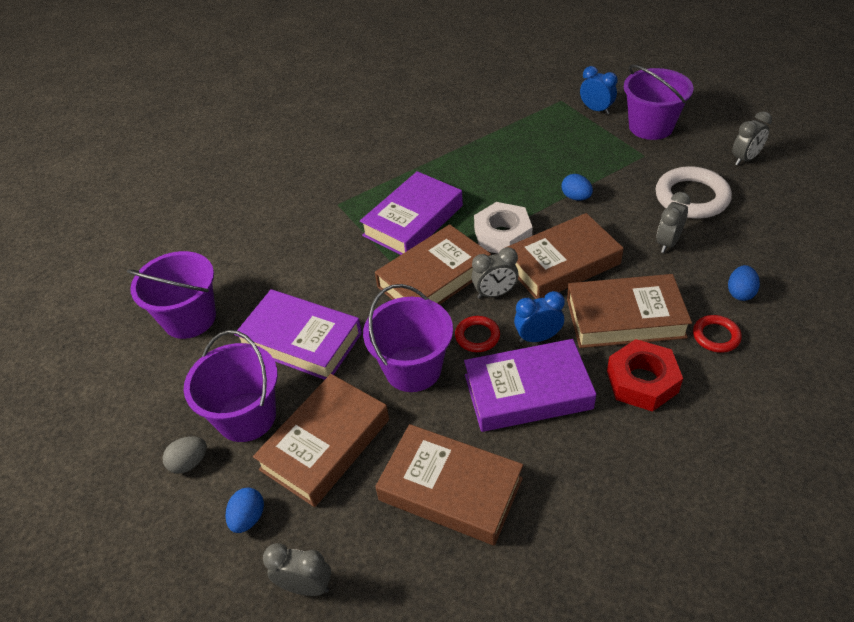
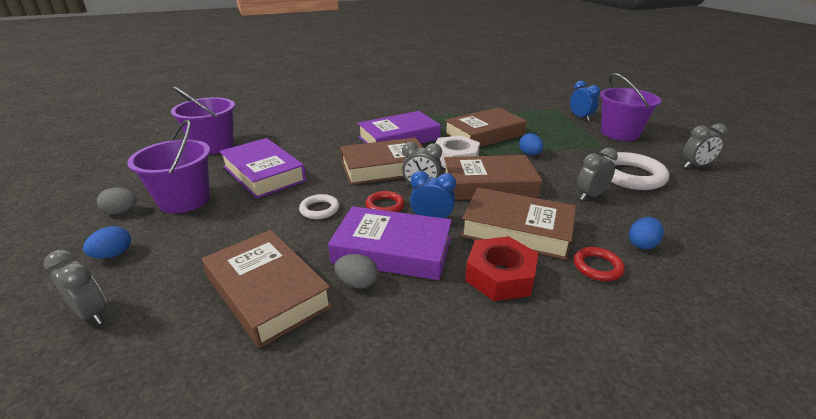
camera: 20 degrees right, 15 degrees down
(325, 444) = (213, 231): brown book -> brown book (484, 134)
(413, 369) = (319, 209): purple bucket -> white ring
(524, 443) = (357, 283): none -> grey egg

